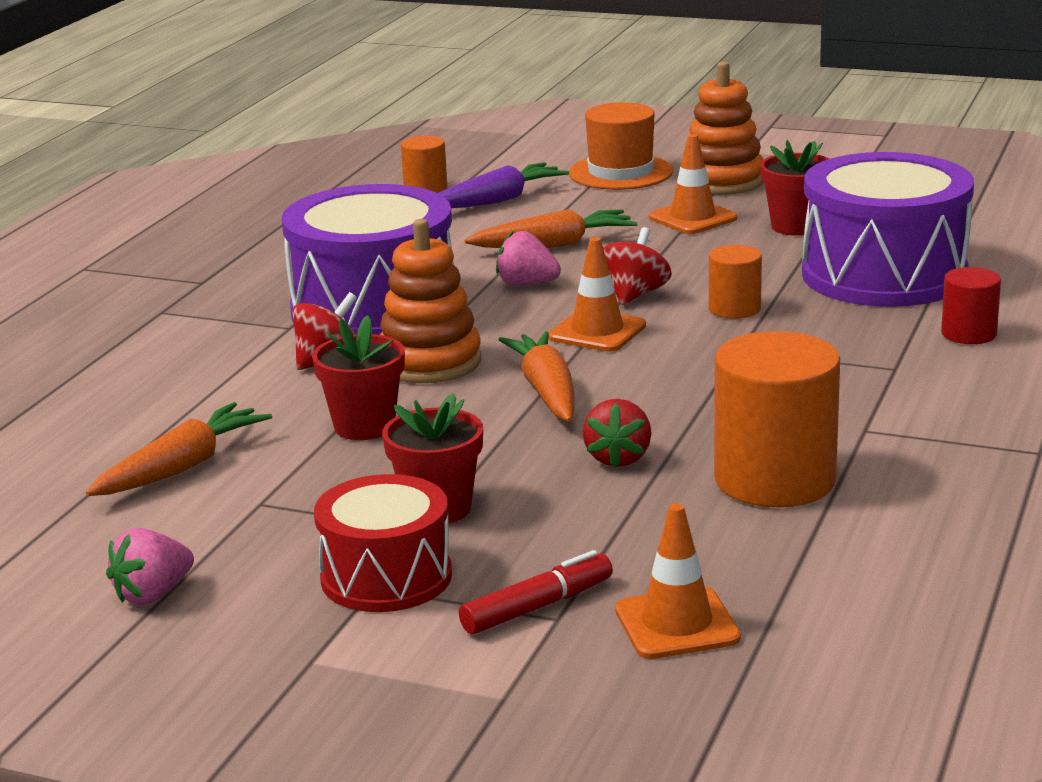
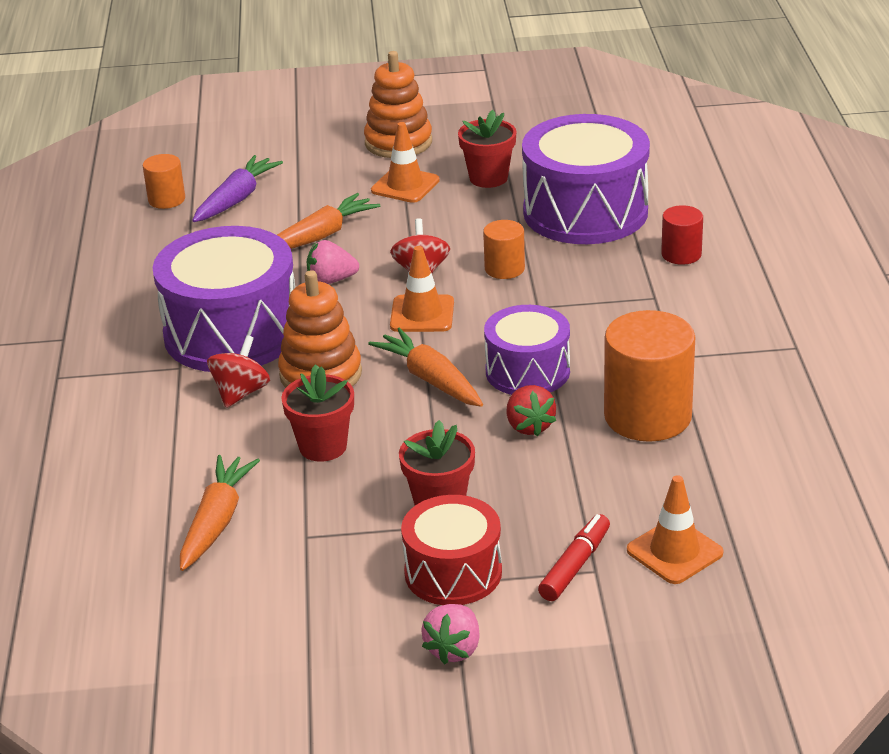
camera: 25 degrees left, 10 degrees up
(153, 594) = (299, 637): pink strawberry -> pink strawberry (454, 649)
(620, 172) = (311, 149): orange hat -> none
(668, 407) = (527, 371): none -> purple drum

